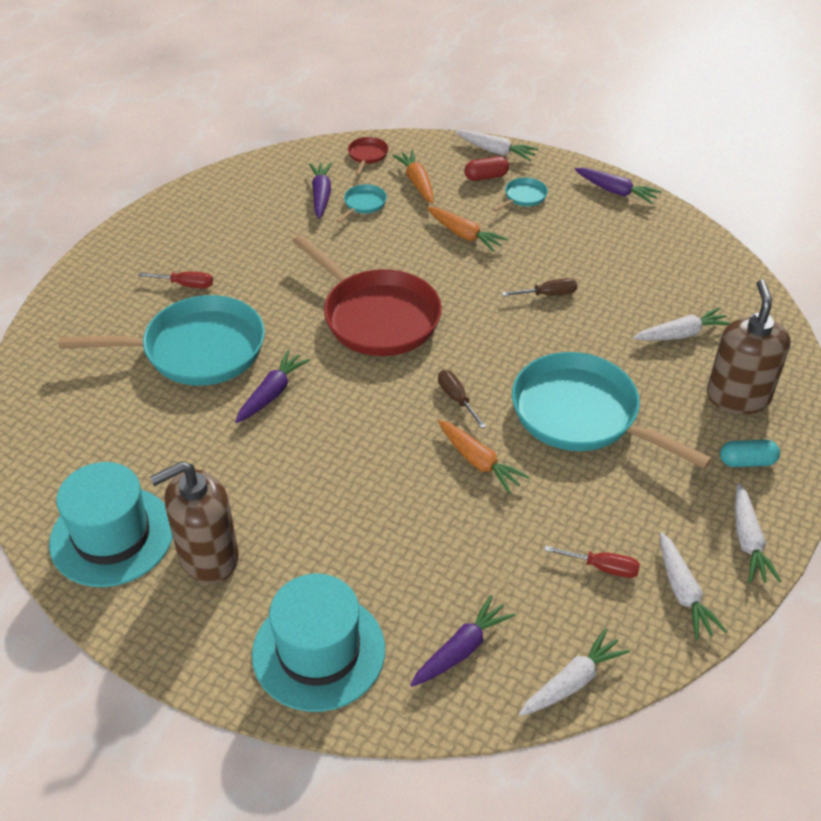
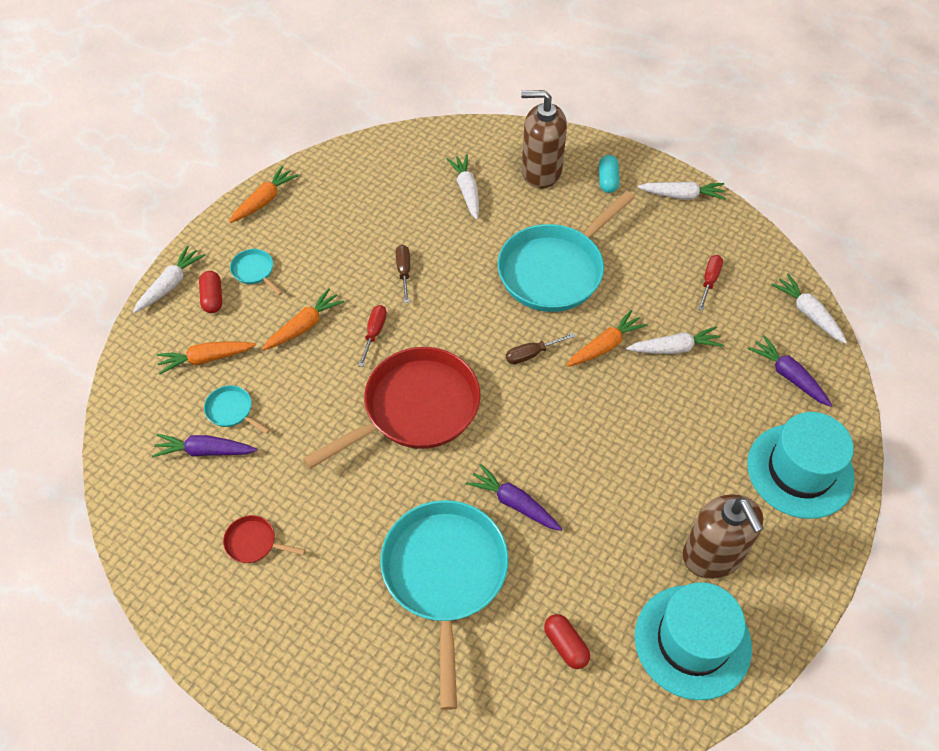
camera: 85 degrees left, 10 degrees up
(119, 436) = (565, 645): none -> red capsule
(185, 285) = (337, 591): red screwdriver -> red screwdriver (374, 333)
(367, 155) = (142, 402): red pan -> red pan (254, 543)
(616, 191) = (264, 200): purple carrot -> orange carrot
(683, 592) = (728, 239): white carrot -> white carrot (674, 348)

